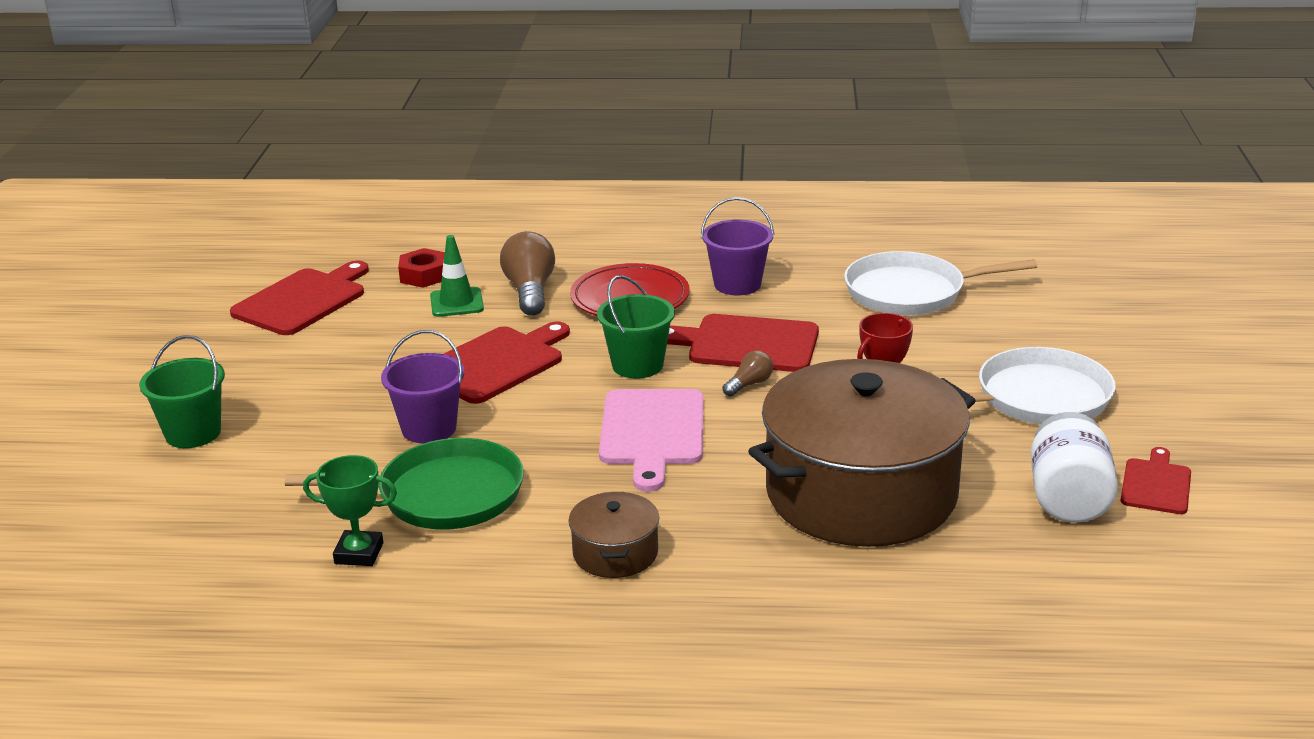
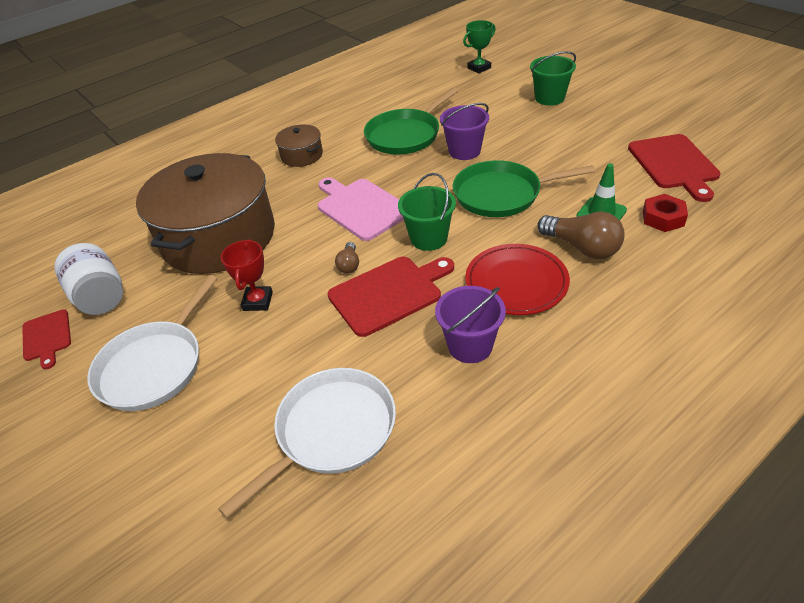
camera: 140 degrees right, 15 degrees up
(359, 553) = (397, 106): green trophy -> green trophy (479, 68)
(496, 363) = (501, 194): red cutting board -> green pan

